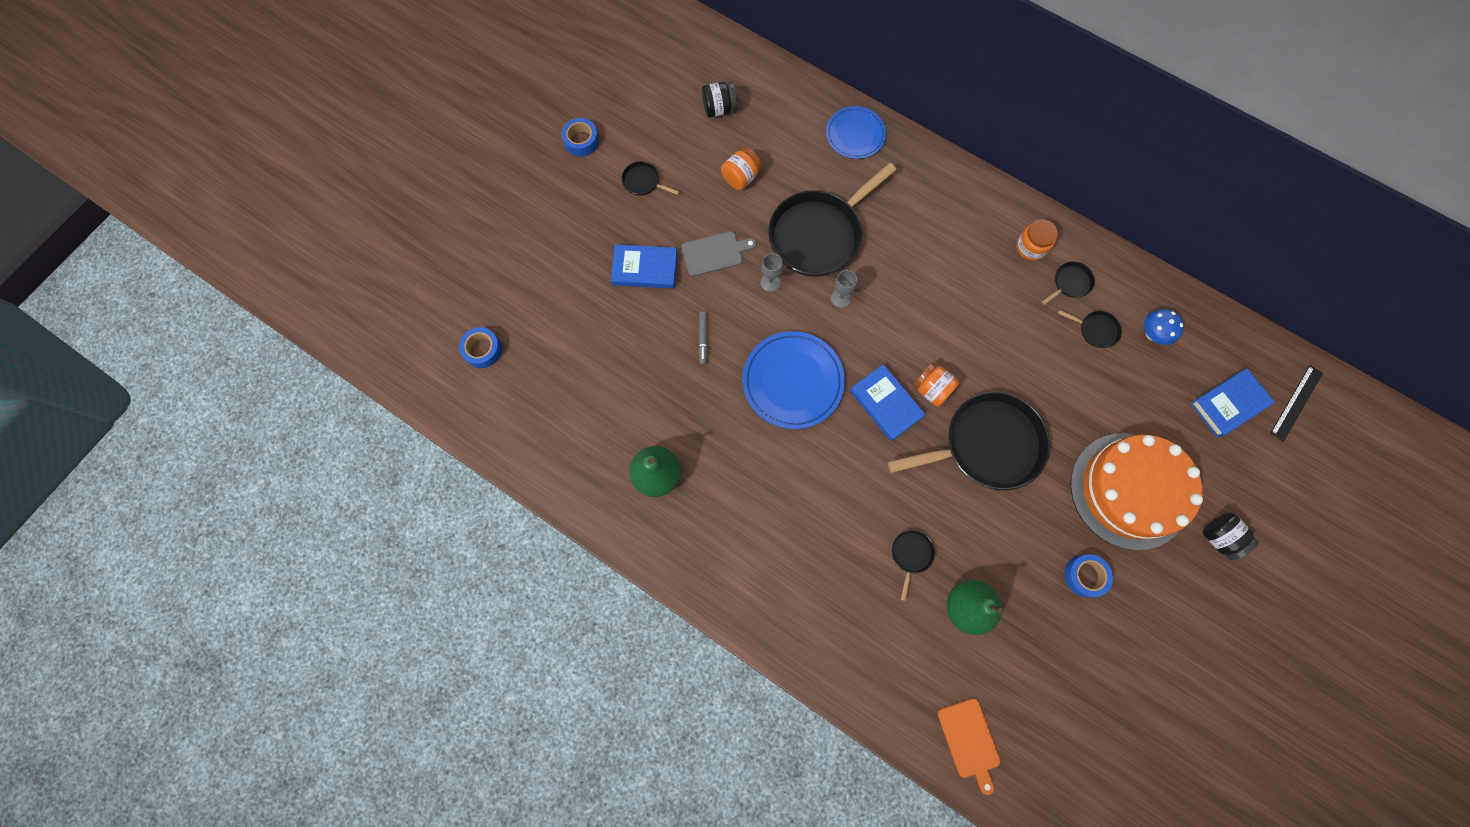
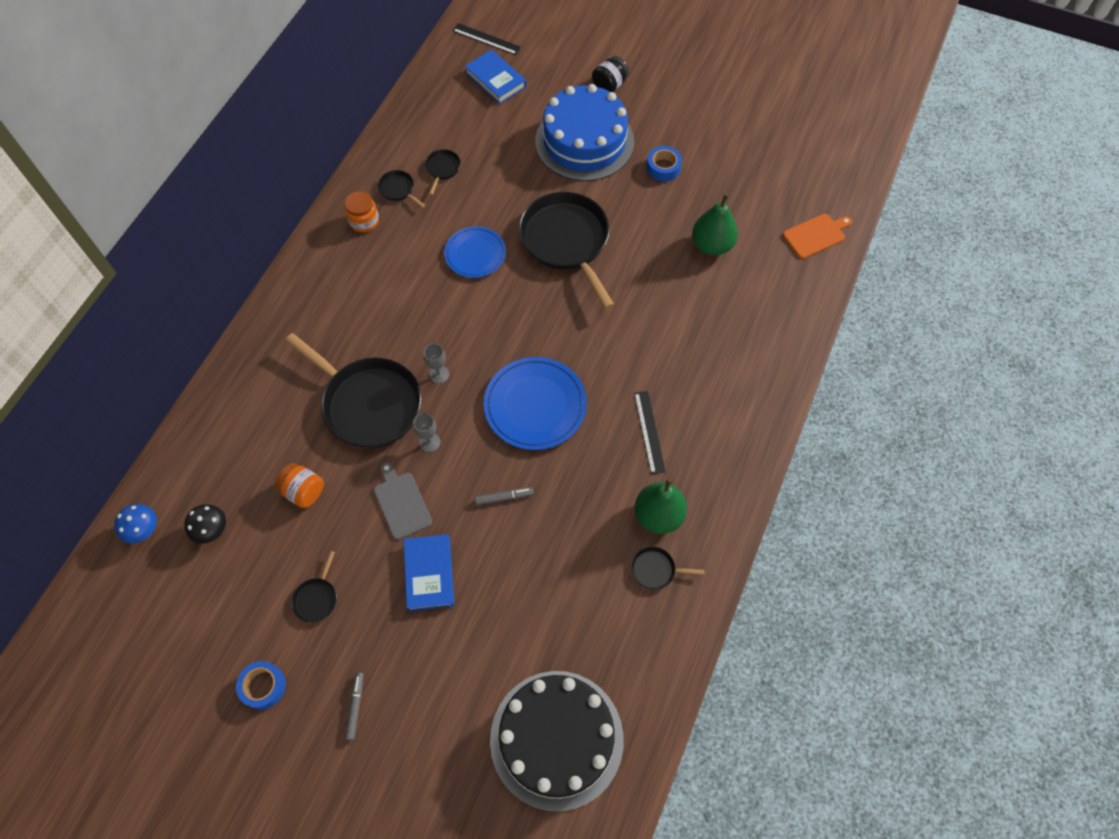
camera: 100 degrees left, 10 degrees down
(483, 350) = (556, 739): blue tape -> black cake
(548, 204) = (355, 707): none -> grey marker
(719, 109) = (212, 530): black jar -> black mushroom
(745, 485) = (649, 432): none -> black ruler
(855, 135) = (243, 384): blue plate -> blue plate (475, 254)
(885, 404) = (543, 323): blue book -> none
(911, 555) = (679, 289): black pan -> black pan (655, 570)
(931, 389) = (521, 288): orange jar -> none
(1129, 490) = (584, 141): orange cake -> blue cake
(1152, 334) = (440, 130): blue mushroom -> blue mushroom (144, 530)

